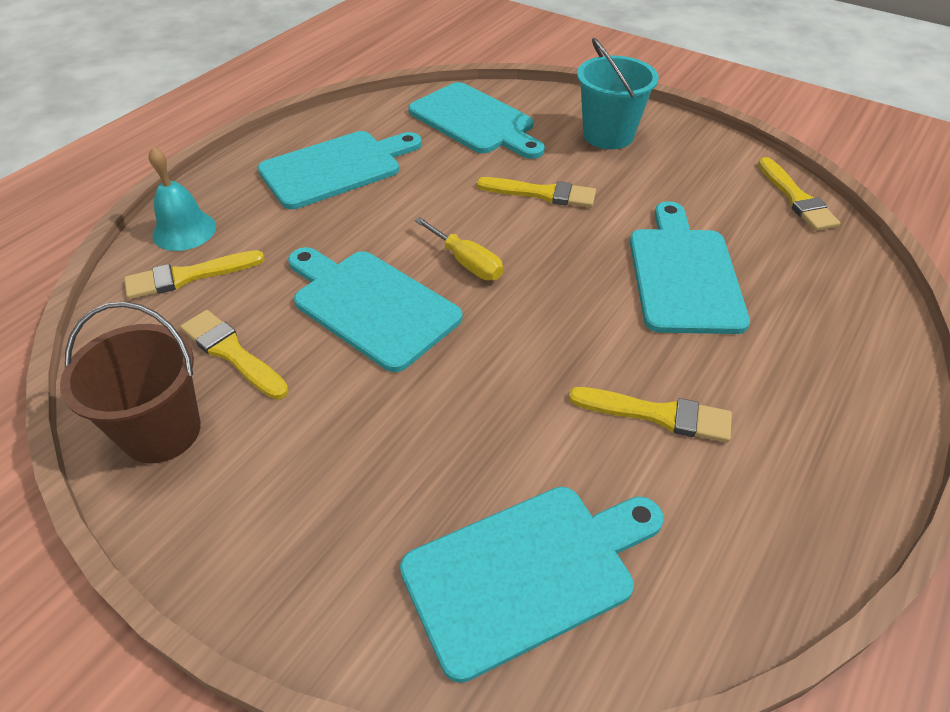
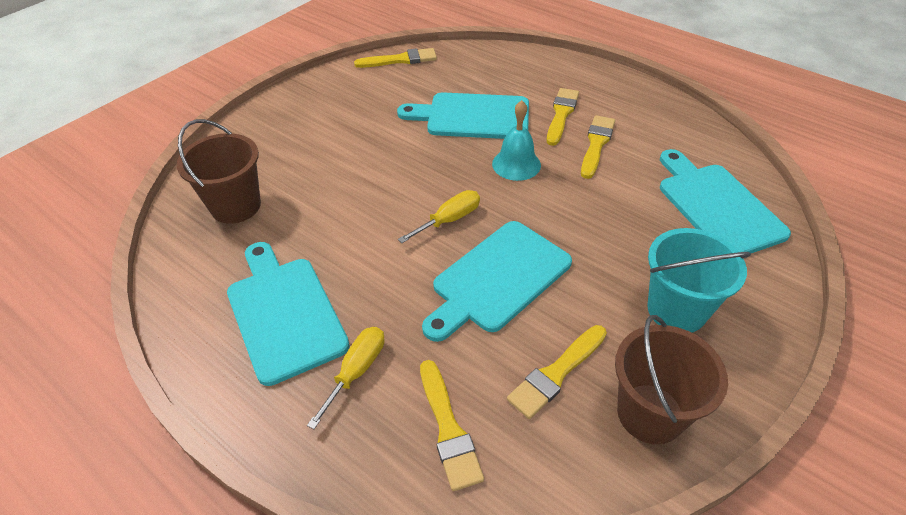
camera: 85 degrees left, 0 degrees up
(184, 230) = (368, 447): turquoise bell -> turquoise bell (516, 164)
(263, 216) = (356, 371): none -> yellow screwdriver
(475, 121) = (236, 206): turquoise cutting board -> brown bucket
(542, 194) = (366, 172): yellow brush -> yellow brush (561, 114)
(608, 135) = (293, 129): turquoise bucket -> turquoise bucket (676, 310)

